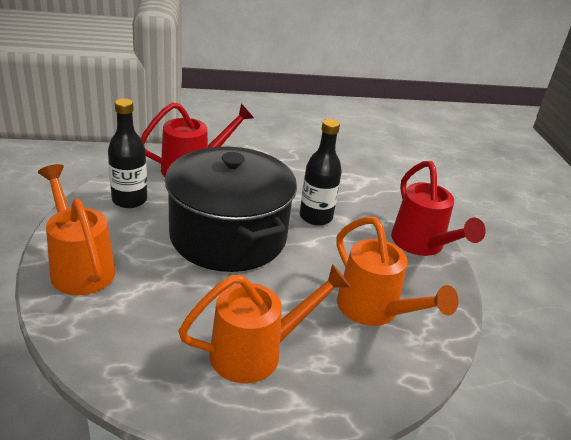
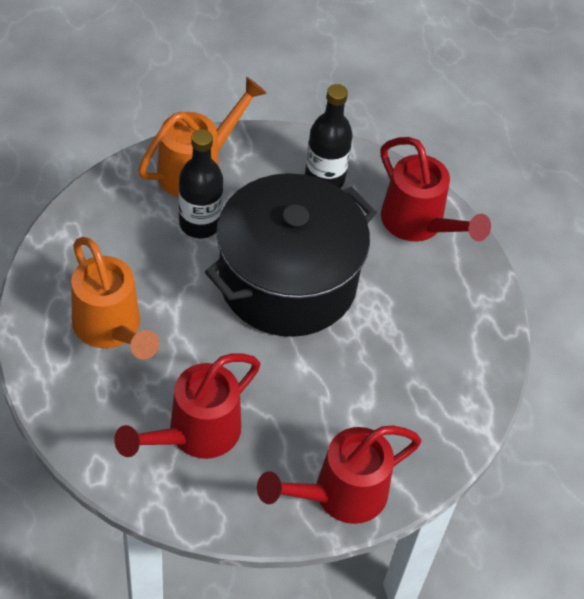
camera: 80 degrees right, 20 degrees up
(316, 217) = (360, 368): black bottle -> black bottle (200, 223)
(374, 310) = (195, 434): orange watering can -> red watering can

